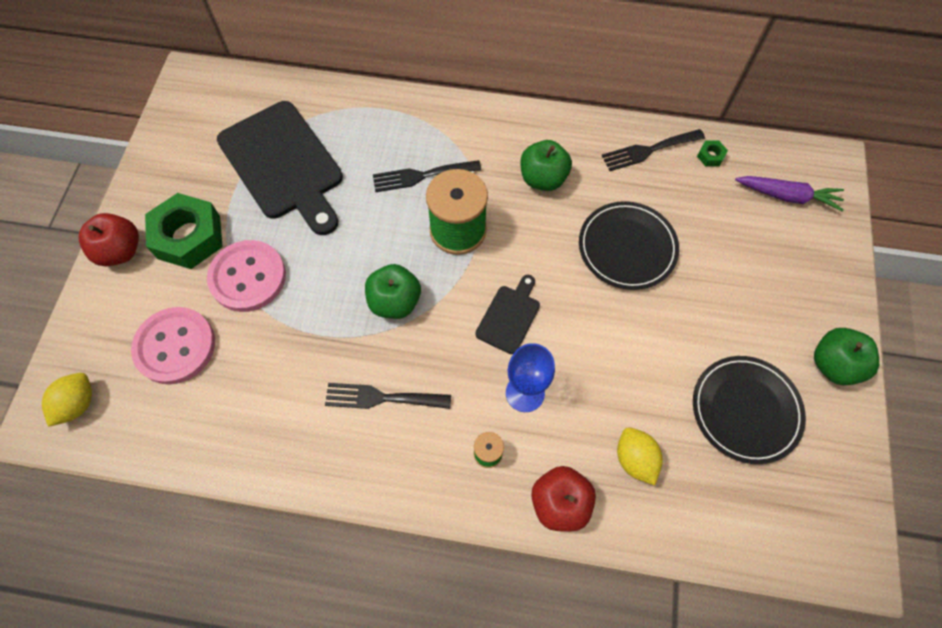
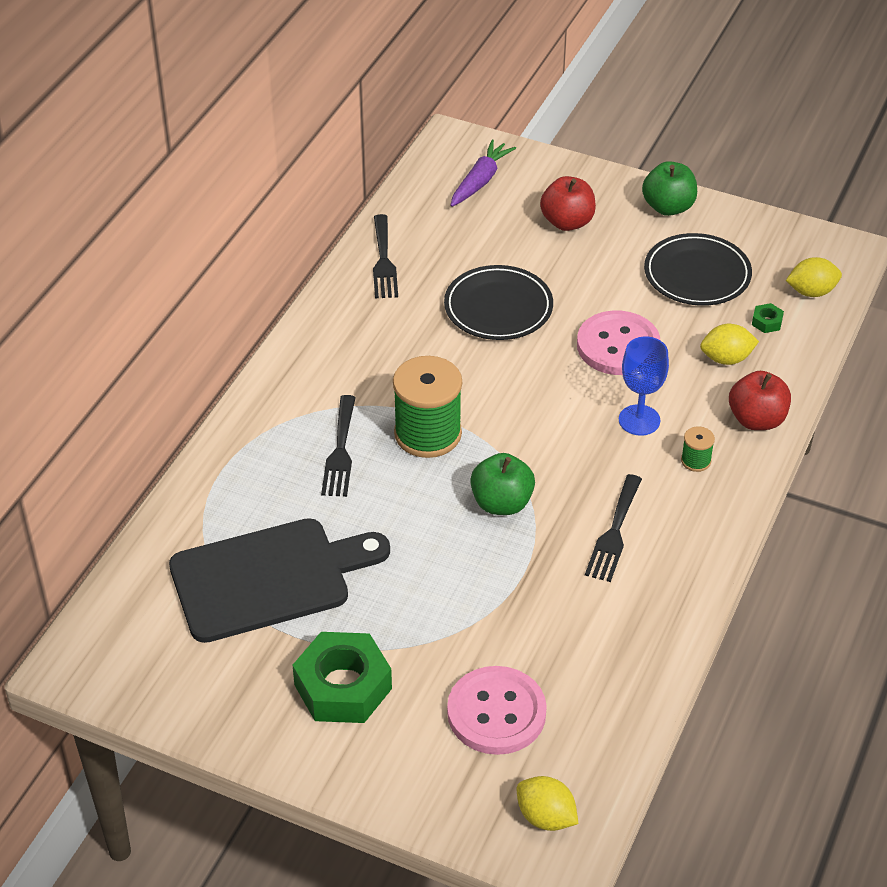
camera: 75 degrees left, 20 degrees down
(120, 251) = (337, 762): red apple -> red apple (567, 222)
(248, 277) = (423, 632): pink button -> pink button (618, 346)
(509, 316) = (549, 414): black cutting board -> none
(543, 178) = (386, 350): green apple -> none
(710, 156) = (410, 219): green nut -> green nut (767, 322)
(770, 532) = (811, 292): none -> yellow lemon

